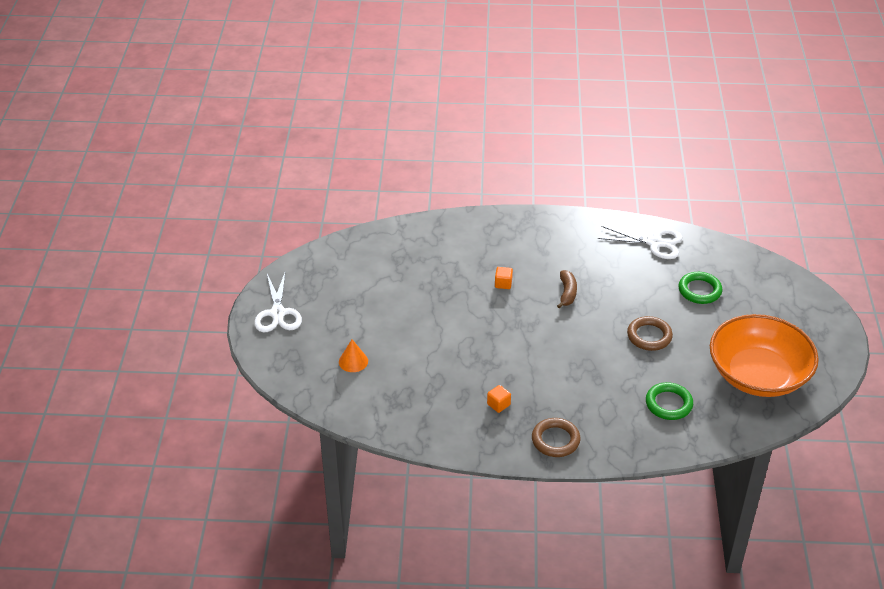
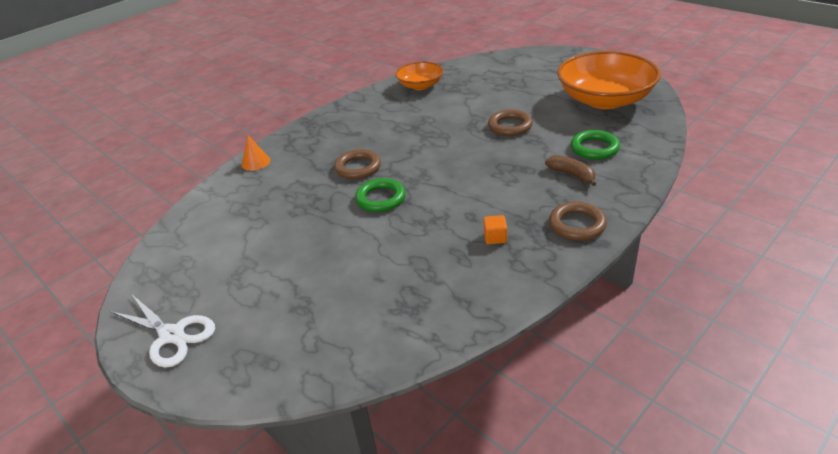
camera: 45 degrees left, 5 degrees down
(353, 361) = (317, 310): orange cone -> orange cone (256, 162)
(503, 284) = (358, 167): orange cube -> brown ring
(567, 293) = (414, 142): brown banana -> brown banana (572, 174)
(655, 243) = (420, 85): white scissors -> orange bowl
(699, 290) = (491, 88): green ring -> green ring (381, 198)

